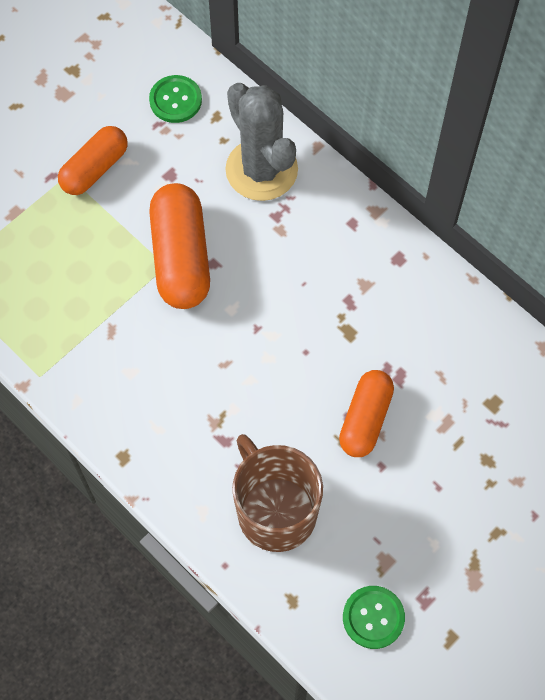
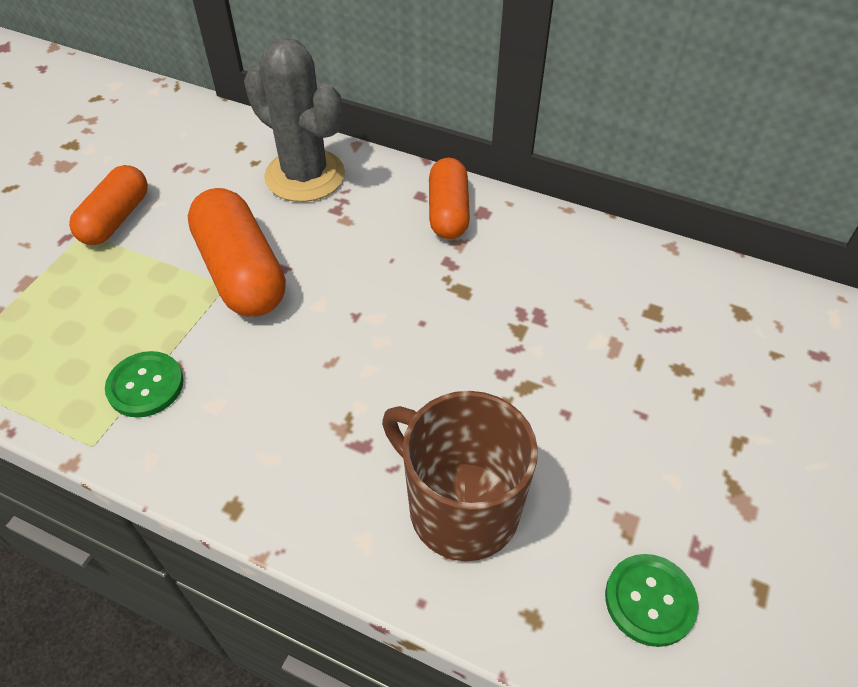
camera: 20 degrees left, 15 degrees down
(175, 100) = (192, 143): green button -> green button (145, 385)
(365, 419) = (522, 369): orange capsule -> orange capsule (448, 212)

